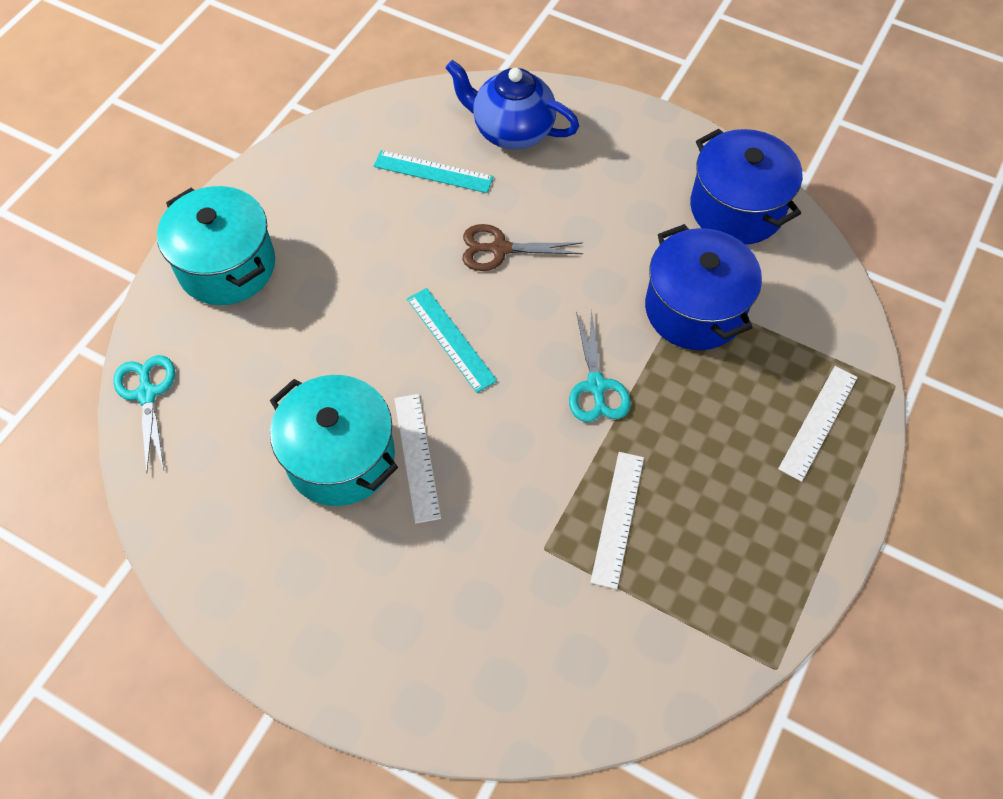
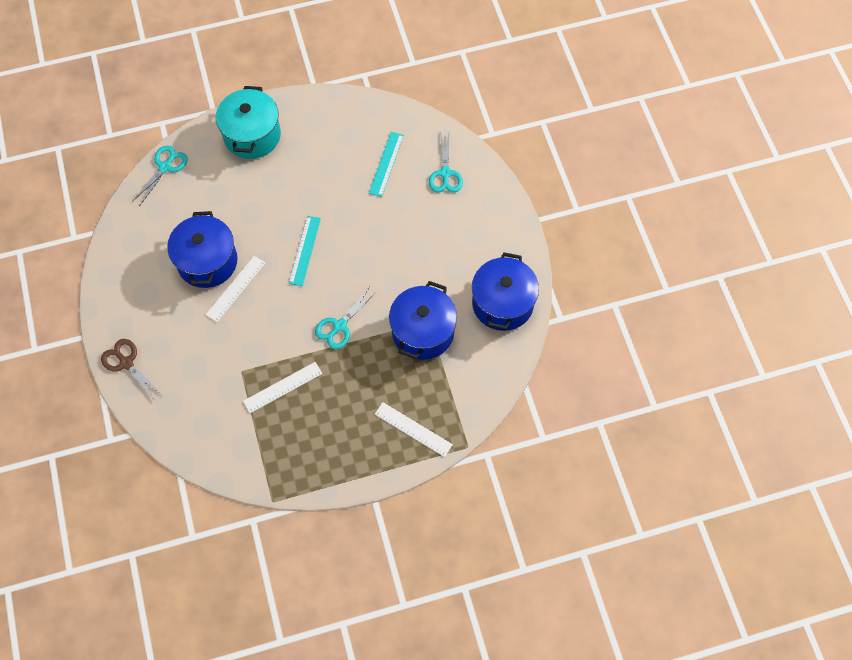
camera: 45 degrees right, 5 degrees up
(340, 457) = (207, 261): turquoise pot -> blue pot
(433, 171) = (386, 164): turquoise ruler -> turquoise ruler turned 45 degrees clockwise
(500, 249) = (372, 227): brown scissors -> brown scissors (126, 363)
(511, 131) = (445, 173): blue teapot -> turquoise scissors
(818, 422) = (413, 429): white ruler -> white ruler turned 45 degrees clockwise

